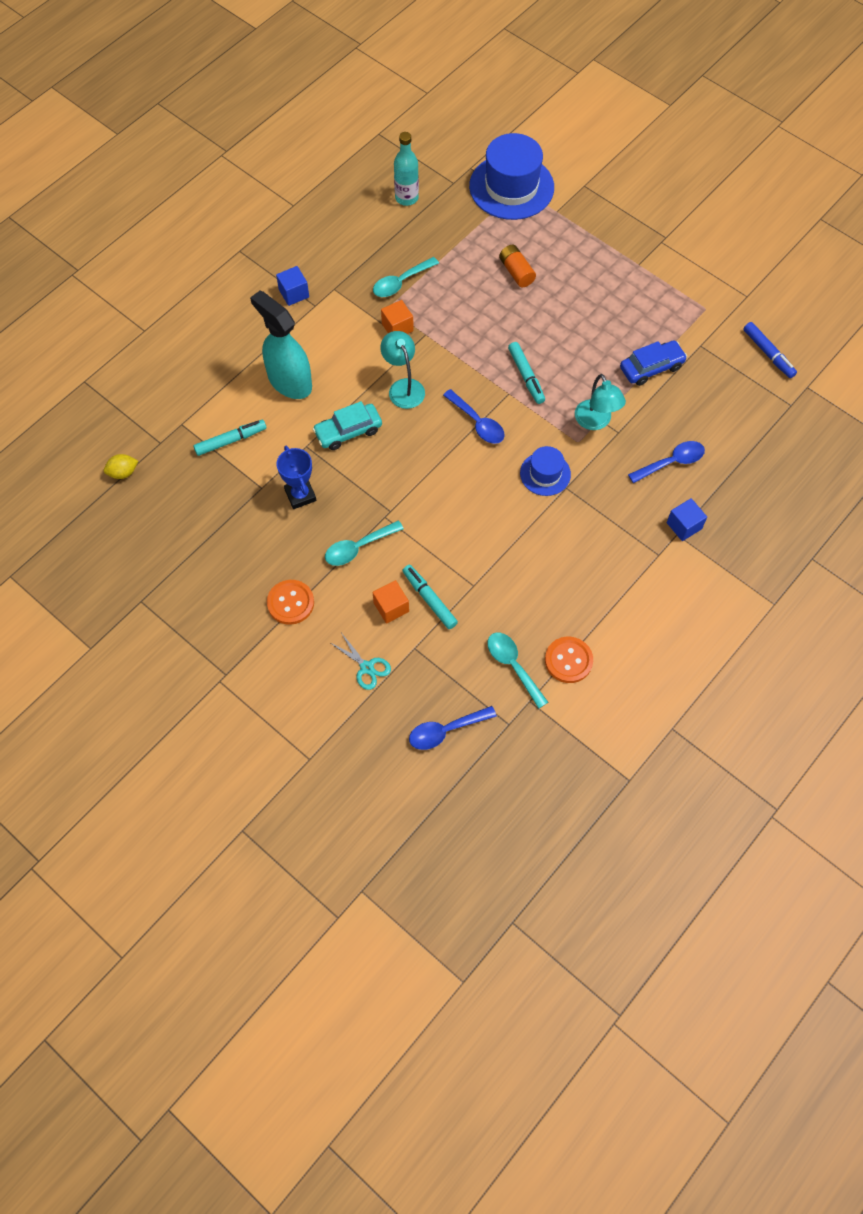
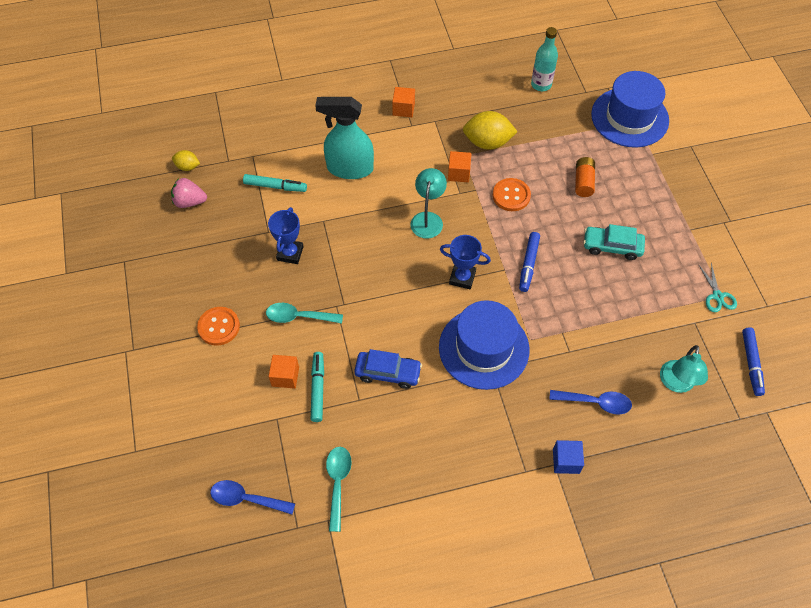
camera: 35 degrees right, 5 degrees down
(157, 505) = (190, 202): none -> pink strawberry
(289, 381) = (349, 168): turquoise spray bottle -> turquoise spray bottle turned 75 degrees counterclockwise
(294, 293) = (403, 109): blue cube -> orange cube
(348, 431) = (361, 228): turquoise car -> turquoise car (612, 246)
(366, 667) = (231, 410): turquoise scissors -> turquoise scissors (717, 296)
(401, 282) = (487, 142): turquoise spoon -> yellow lemon
(477, 423) = (462, 278): blue spoon -> blue trophy
(526, 376) = (528, 264): turquoise marker -> blue marker
(545, 474) = (484, 348): blue hat -> blue hat, size x1.89
(568, 660) = (384, 508): orange button -> orange button (511, 195)
(596, 422) = (557, 332): turquoise lamp -> turquoise lamp (676, 383)
(651, 367) = (638, 316): blue car -> blue car (388, 373)

